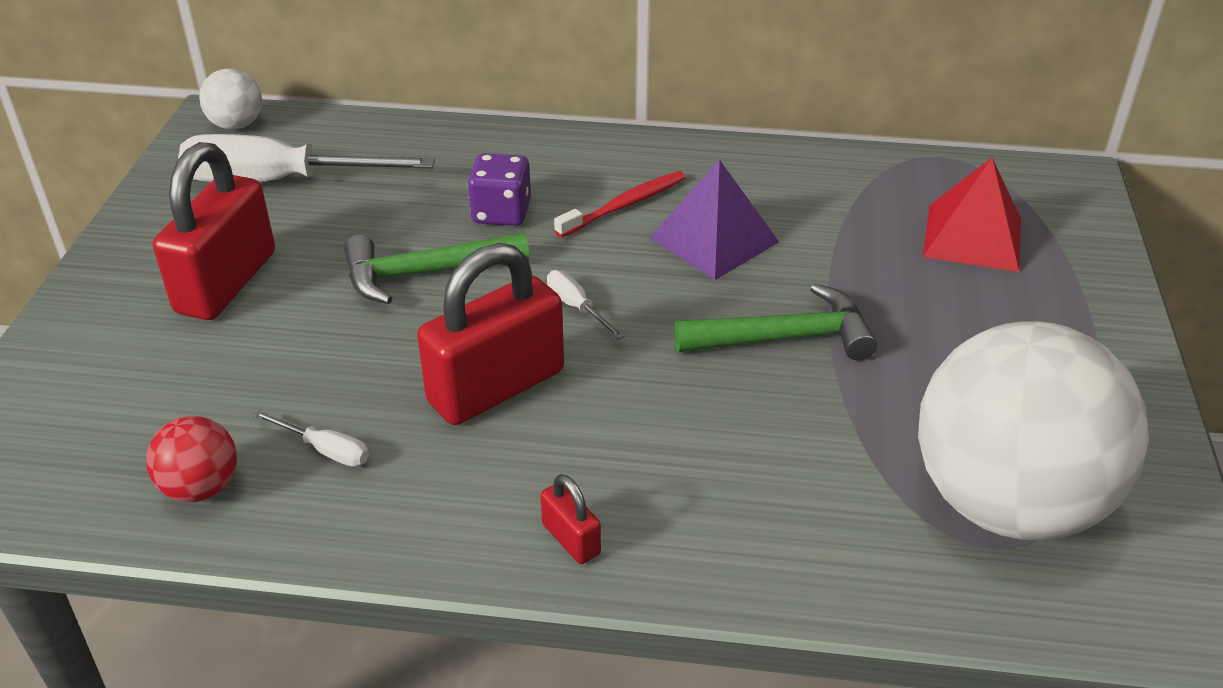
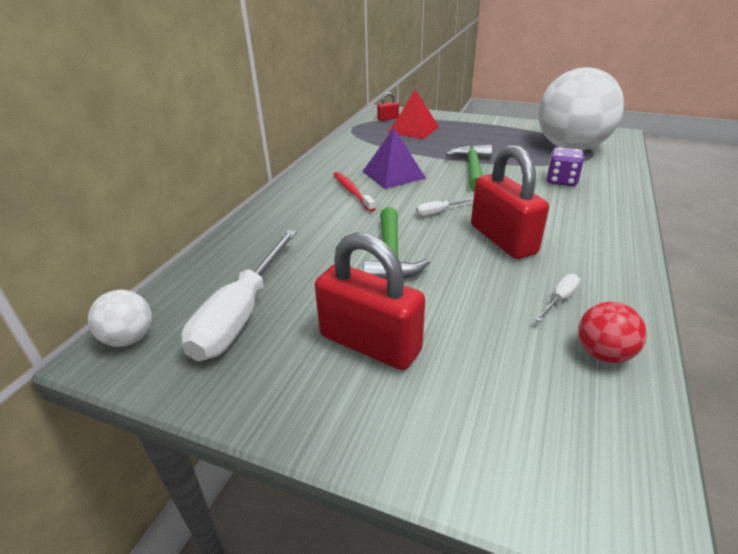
camera: 75 degrees left, 5 degrees down
(501, 213) = (339, 226): purple dice -> purple dice (561, 180)
(571, 539) = (613, 229): red padlock -> red padlock (388, 119)

